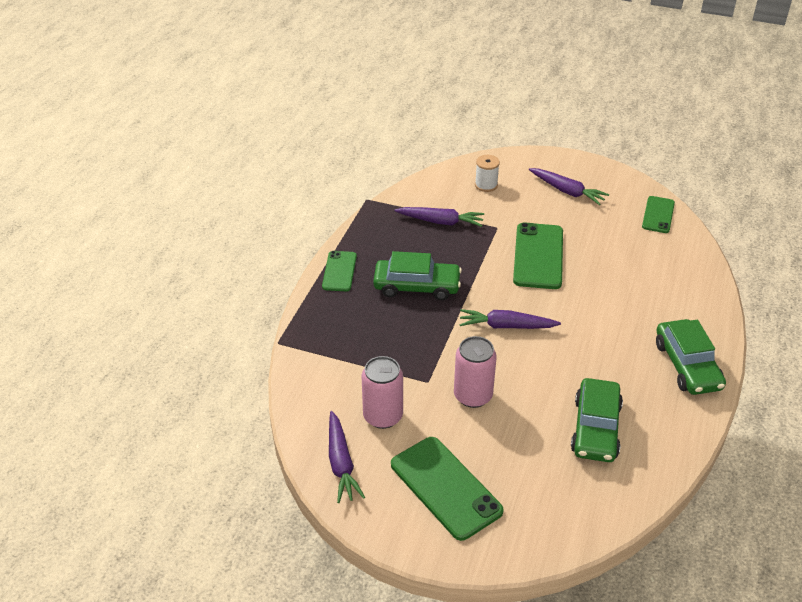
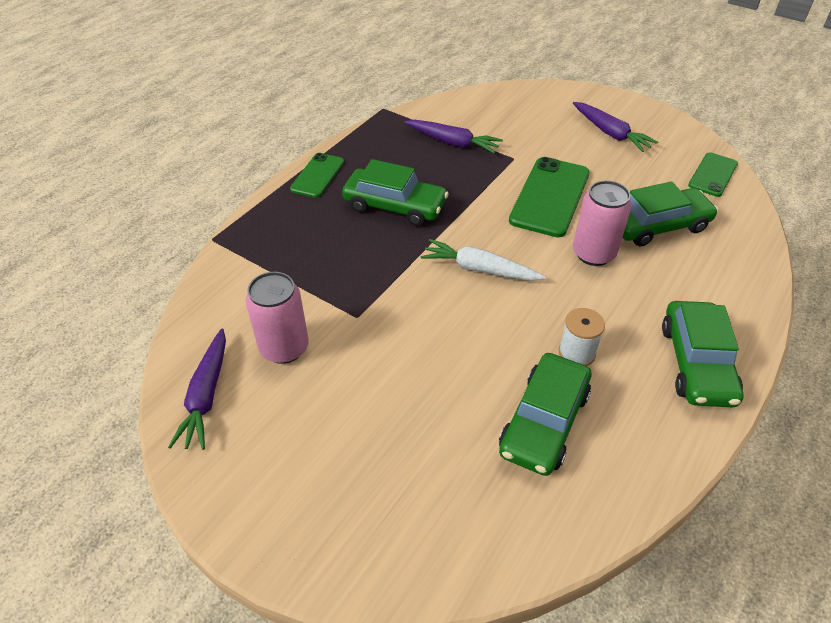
camera: 15 degrees right, 5 degrees up
(446, 487) = (316, 458): green phone -> none
(473, 396) = (403, 345): pink can -> pink can (593, 253)
(486, 185) = (519, 113): white spool -> white spool (576, 353)
(506, 326) = (479, 269): purple carrot -> white carrot
(629, 265) = (657, 225): none -> green car

